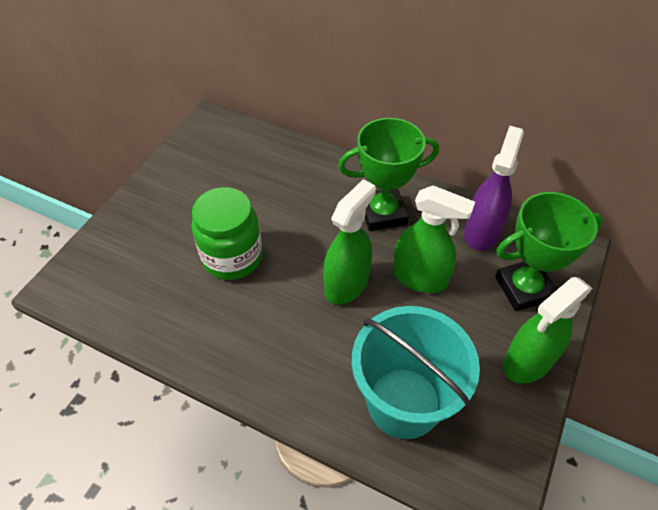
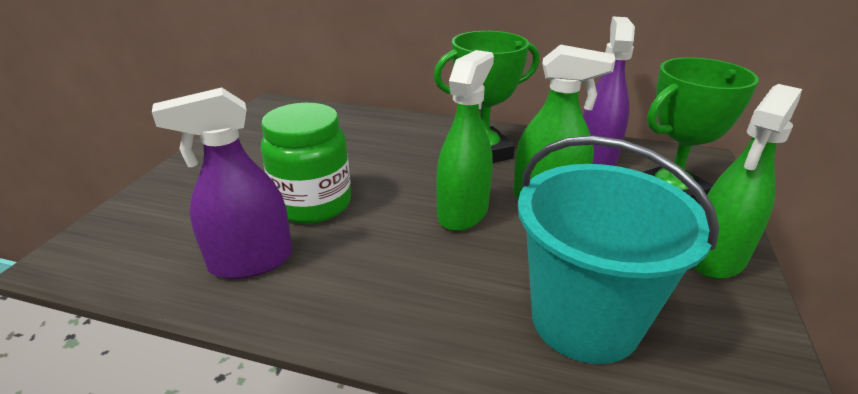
camera: 10 degrees left, 20 degrees down
(182, 311) = (251, 261): none -> purple spray bottle

